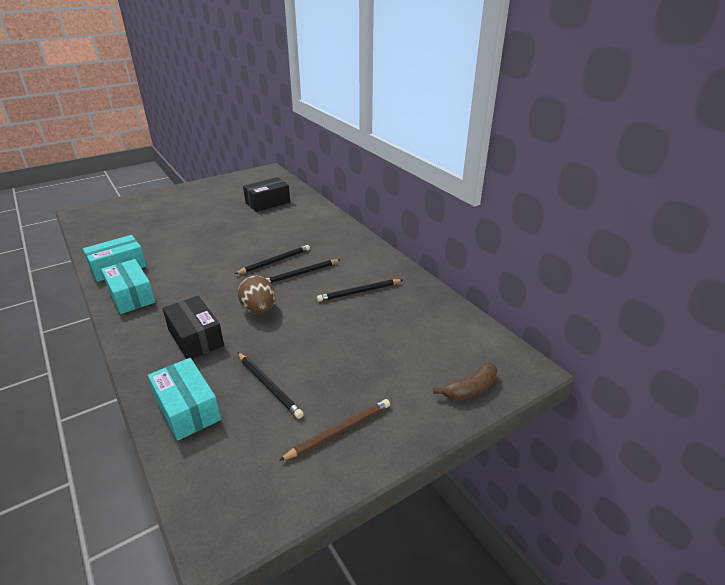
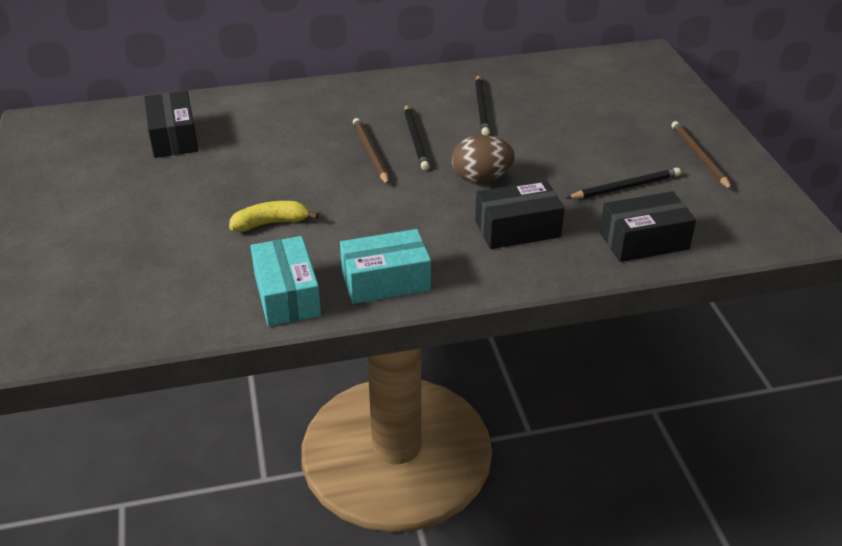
camera: 70 degrees left, 5 degrees up
(187, 408) = (643, 241): turquoise box -> black box
(188, 247) = (271, 223): none -> yellow banana
(275, 261) = (370, 153): black pencil -> brown pencil
(470, 389) = (666, 85): brown banana -> none

